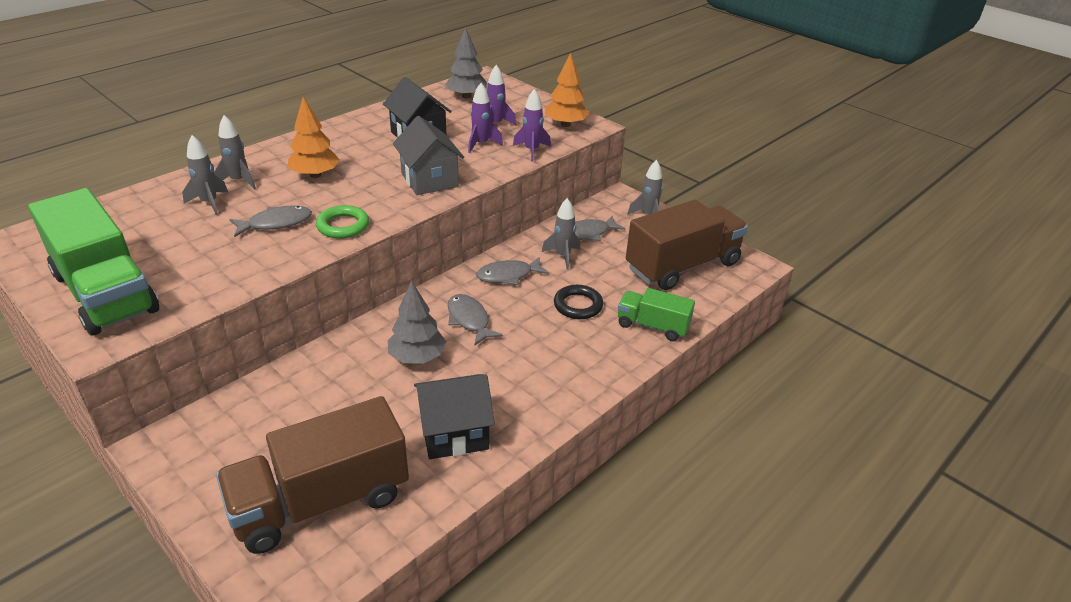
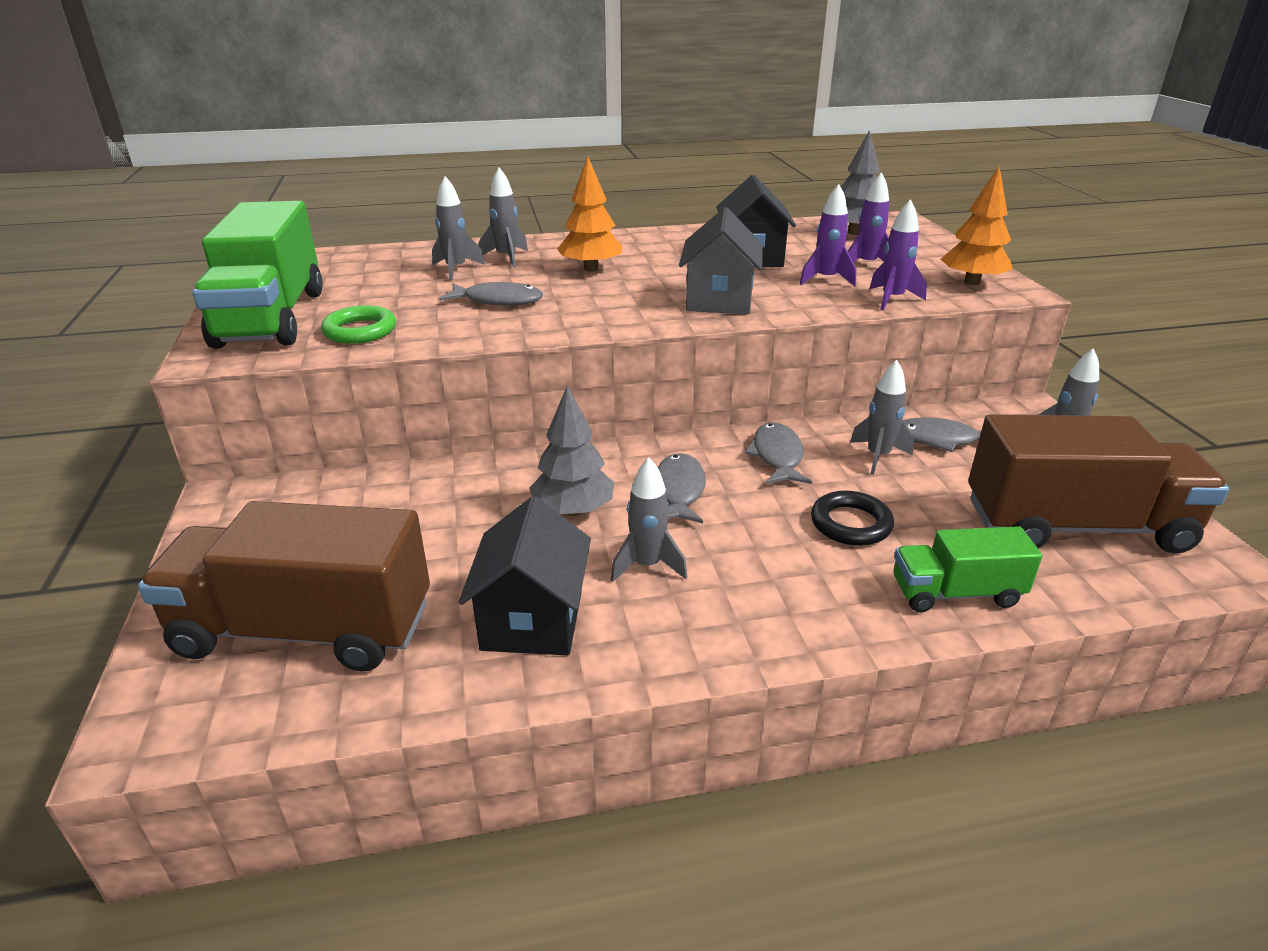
camera: 35 degrees right, 5 degrees down
(343, 226) = (566, 320): green ring -> green ring (360, 331)
(454, 433) = (532, 620): black house -> black house turned 75 degrees clockwise
(490, 374) = (647, 565): none -> grey rocket
(508, 275) = (777, 456): grey fish -> grey fish turned 75 degrees clockwise
(652, 326) = (955, 593): green truck -> green truck turned 60 degrees counterclockwise

